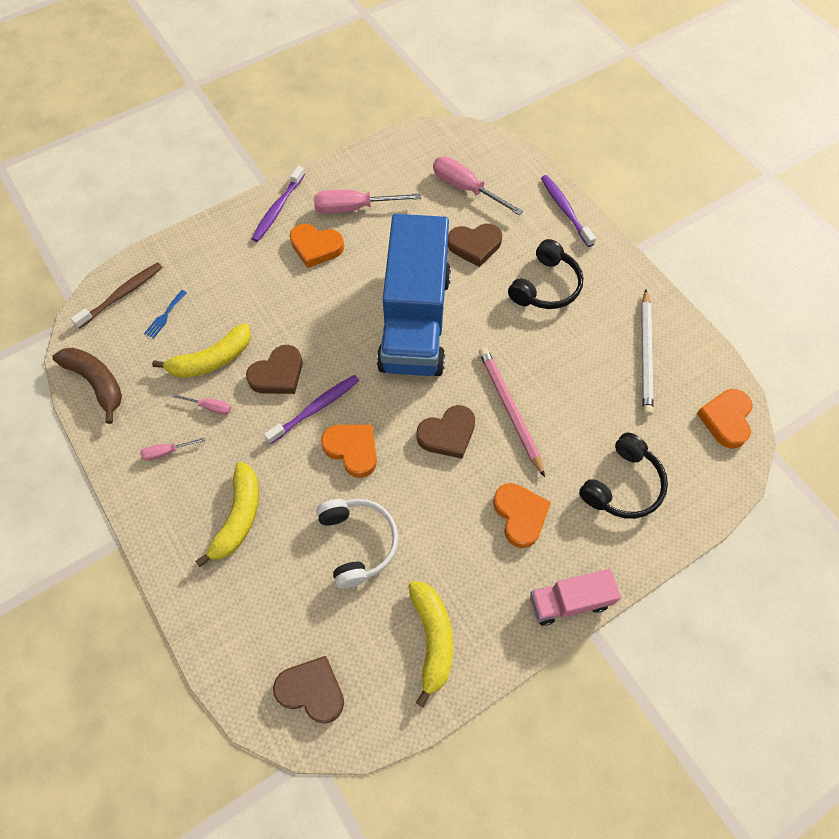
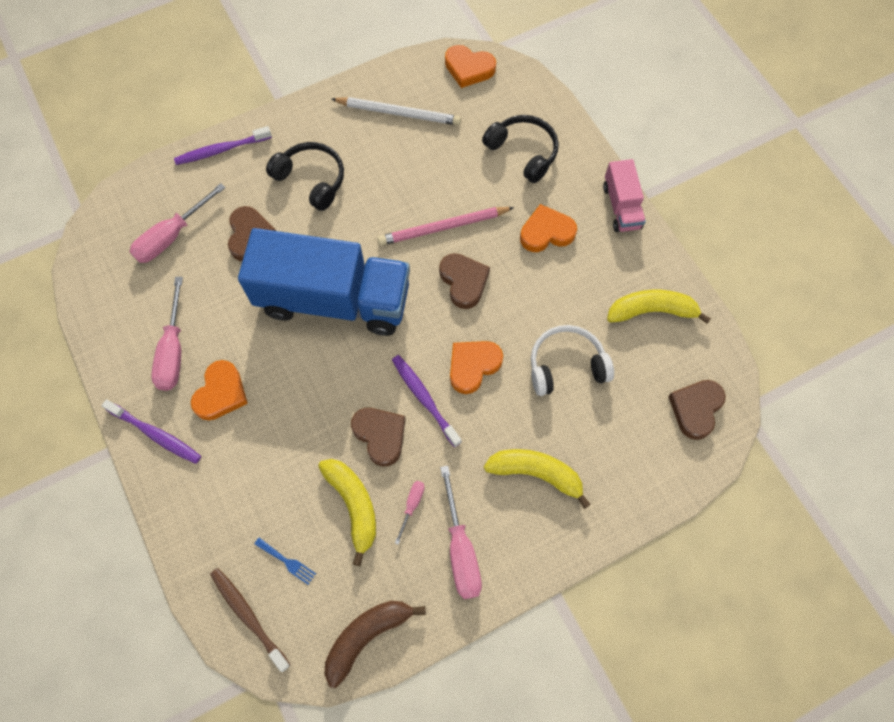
camera: 85 degrees left, 5 degrees up
(166, 452) = (460, 549): pink screwdriver -> pink screwdriver, size x1.99

